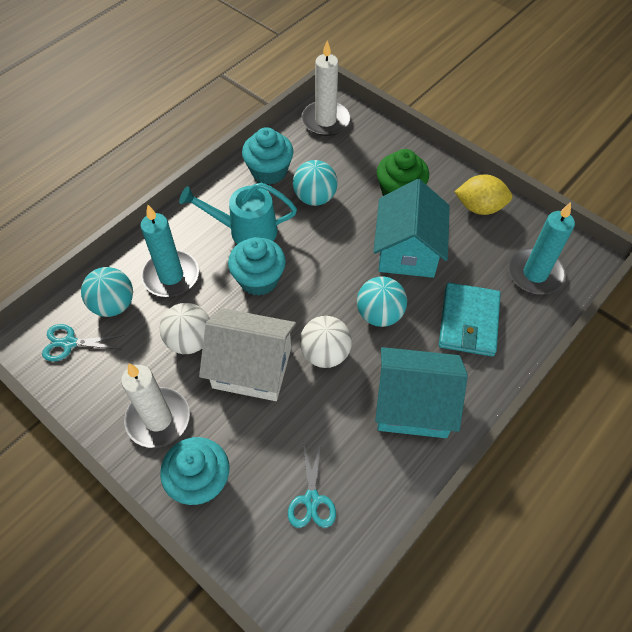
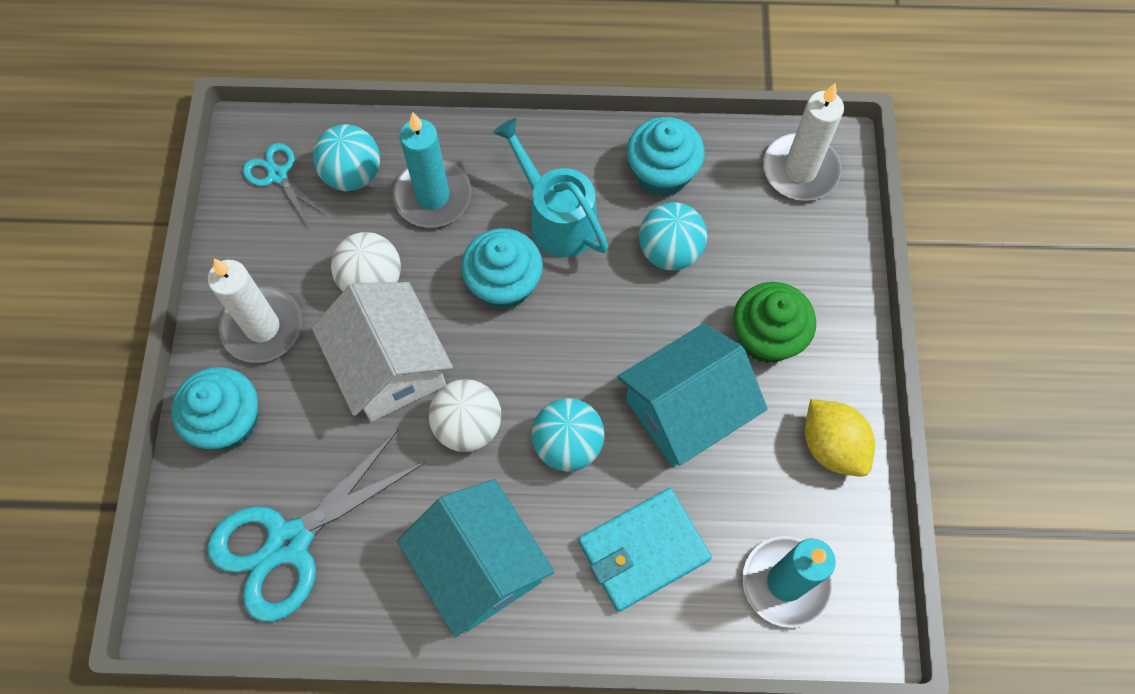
camera: 50 degrees right, 10 degrees up
(311, 500) = (289, 543): turquoise scissors -> turquoise scissors, size x1.95

